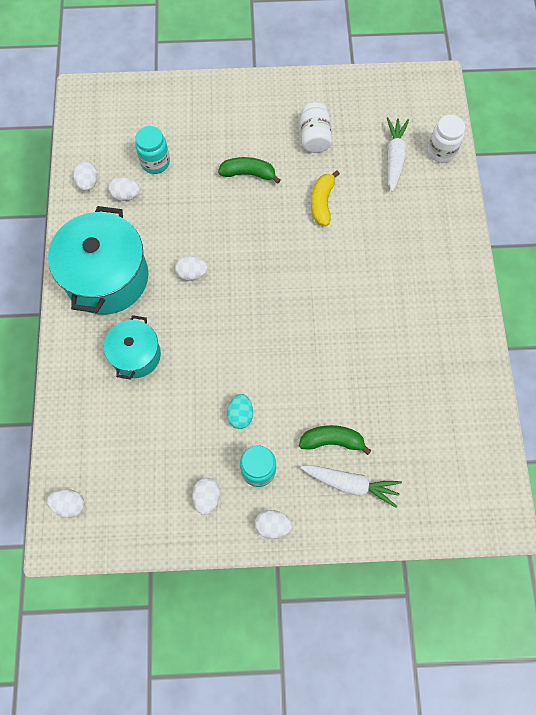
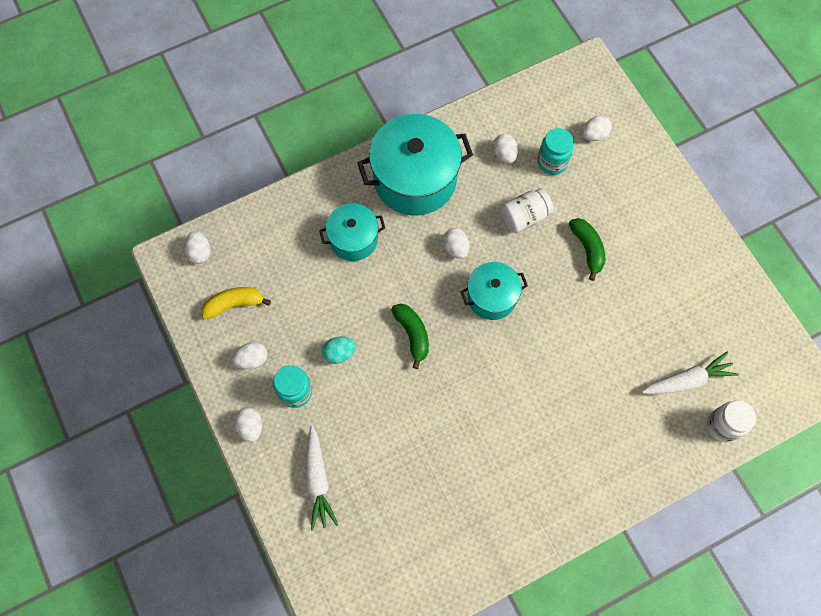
camera: 65 degrees right, 0 degrees up
(88, 183) = (499, 117): white egg -> white egg (594, 135)
(252, 265) = (491, 297): none -> turquoise pot
(314, 137) = (665, 292): white jar -> white jar (524, 217)
(322, 202) = (594, 331): yellow banana -> yellow banana (234, 304)
(332, 441) = (352, 446): green banana -> green banana (412, 334)

